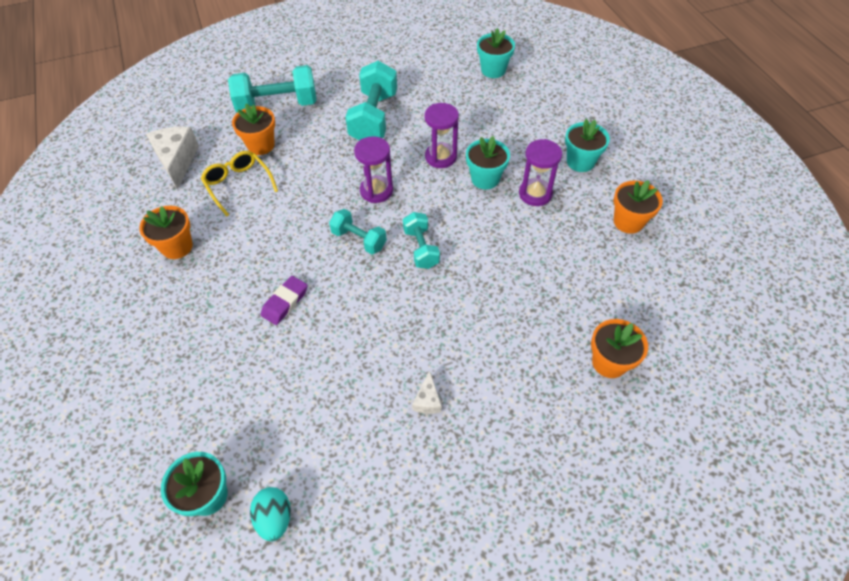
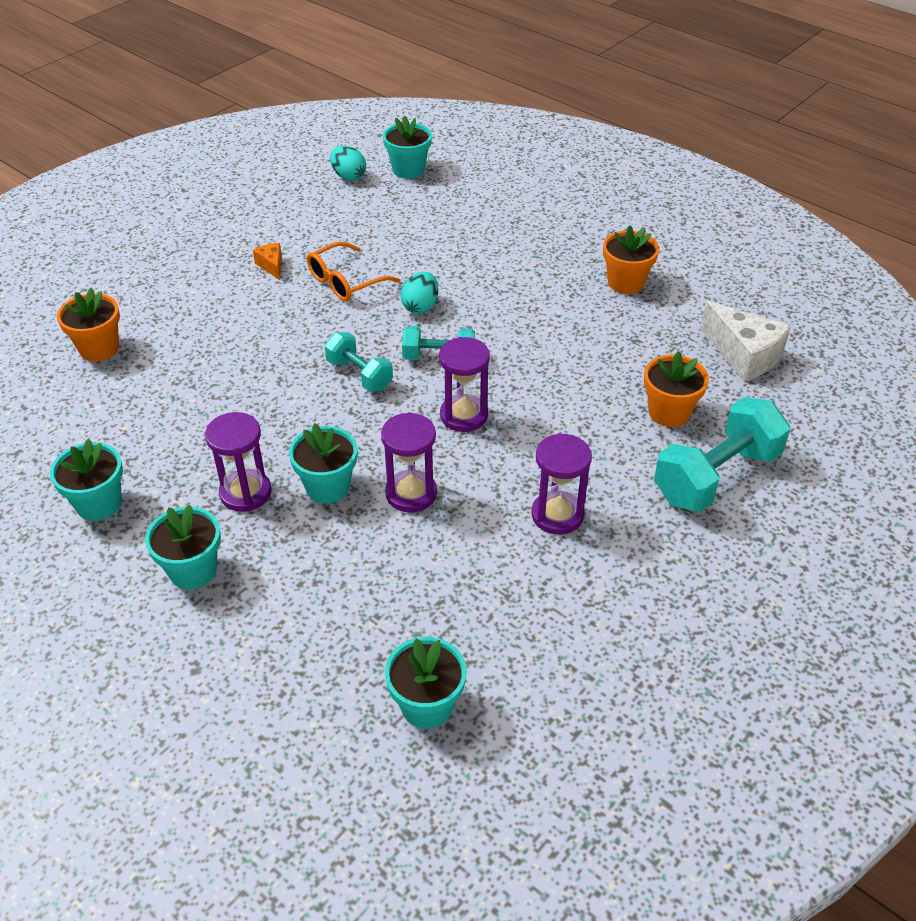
camera: 150 degrees right, 10 degrees down
(238, 184) = (638, 358): yellow glasses -> none
(285, 302) = (465, 281): purple eraser -> none
(337, 292) = (420, 306): none -> turquoise egg
(374, 118) = (557, 515): turquoise dumbbell -> purple hourglass
(376, 347) = (345, 282): none -> orange glasses
(427, 400) = (271, 266): white cheese -> orange cheese
(628, 222) = (99, 503): orange flower pot -> turquoise flower pot

